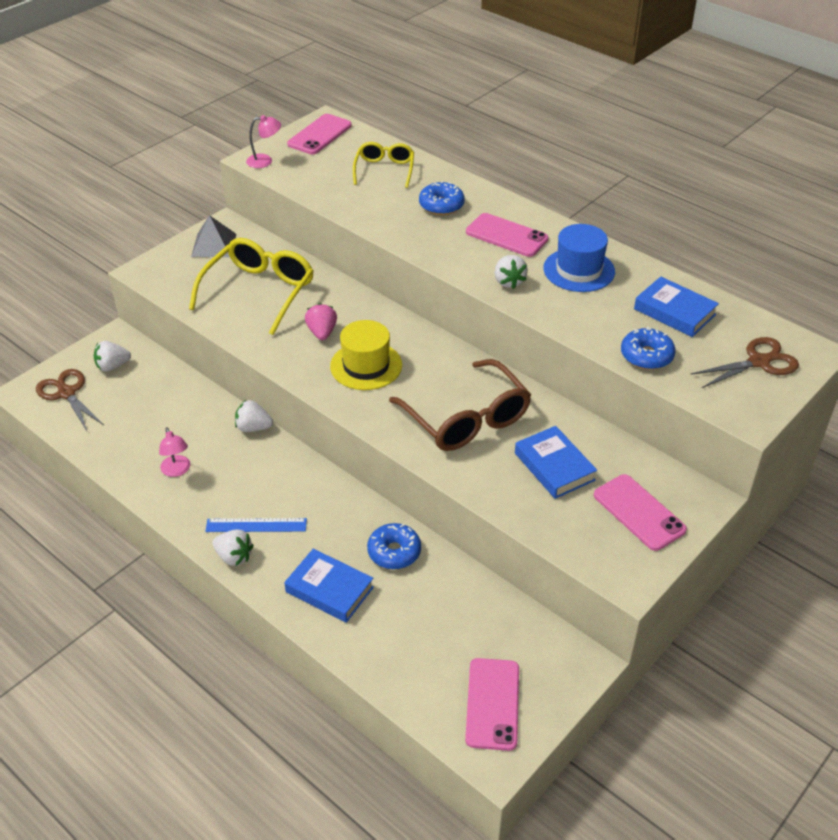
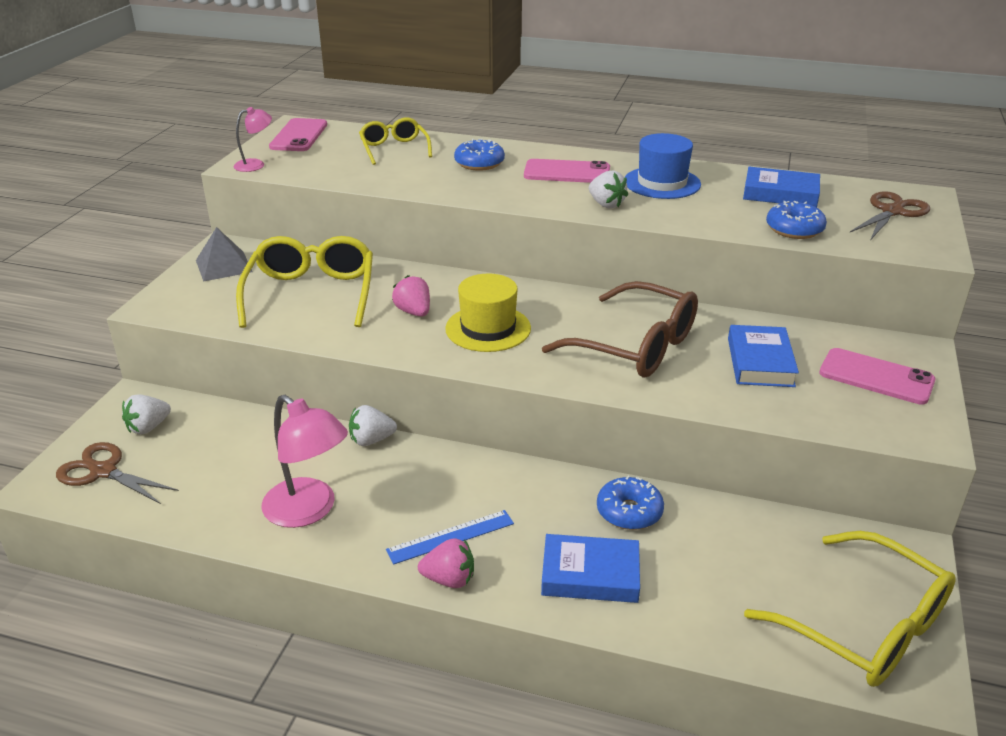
camera: 25 degrees left, 10 degrees down
(177, 471) = (309, 511): pink lamp -> pink lamp, size x1.84
(234, 557) = (449, 579): white strawberry -> pink strawberry
(492, 704) = (865, 626): pink phone -> yellow glasses
(554, 466) = (760, 362): blue book -> blue book turned 60 degrees clockwise

